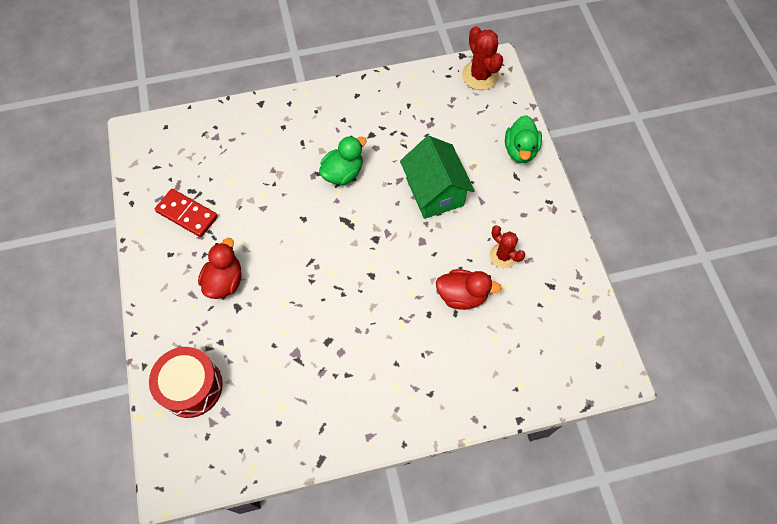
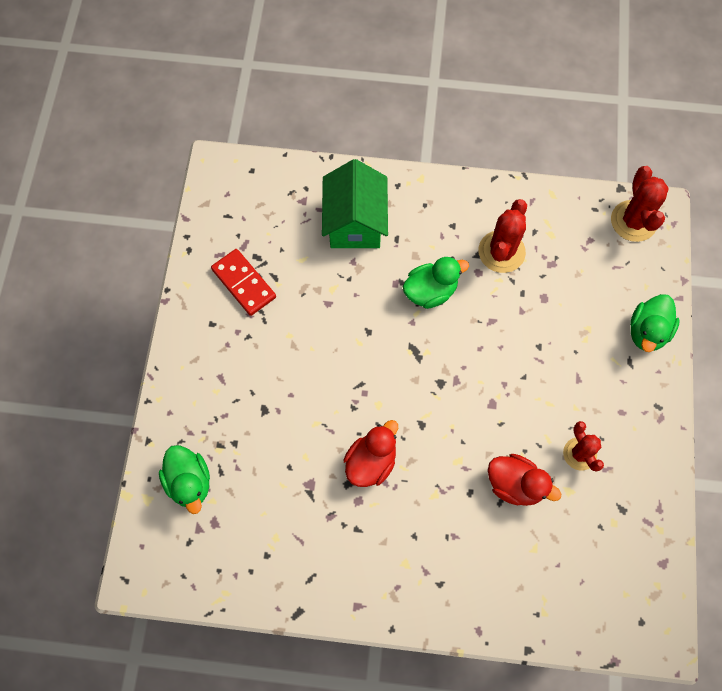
camera: 20 degrees right, 5 degrees up
(191, 387) = (189, 482): red drum -> green duck
(224, 281) = (260, 375): red duck -> red duck (371, 462)
(388, 127) = (501, 252): none -> red cactus
(434, 192) = (527, 349): green house -> green house (355, 223)

